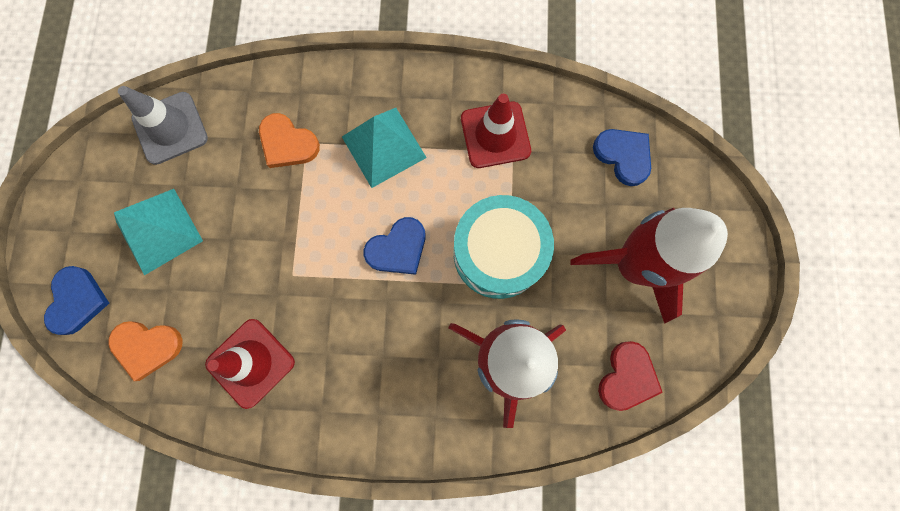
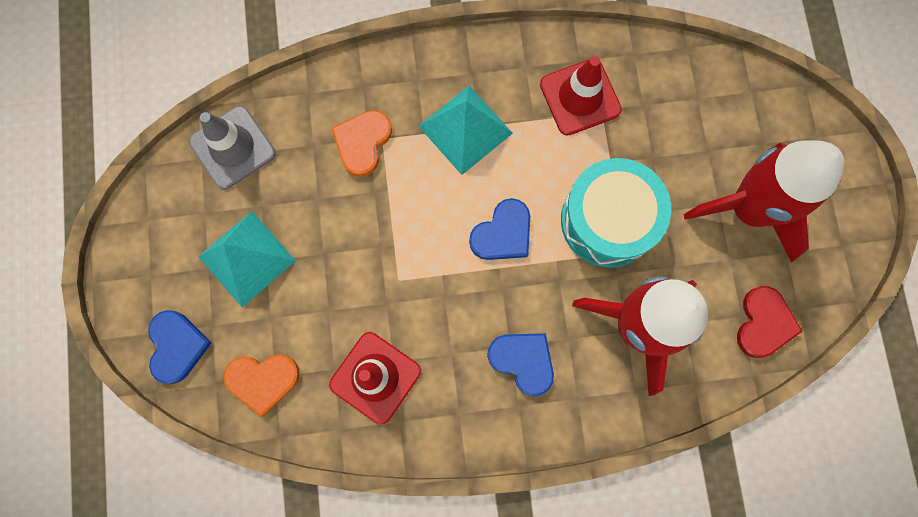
camera: 10 degrees left, 0 degrees up
(287, 143) = (362, 143): orange heart -> orange heart turned 90 degrees clockwise
(623, 156) = (717, 97): blue heart -> blue heart (523, 361)

